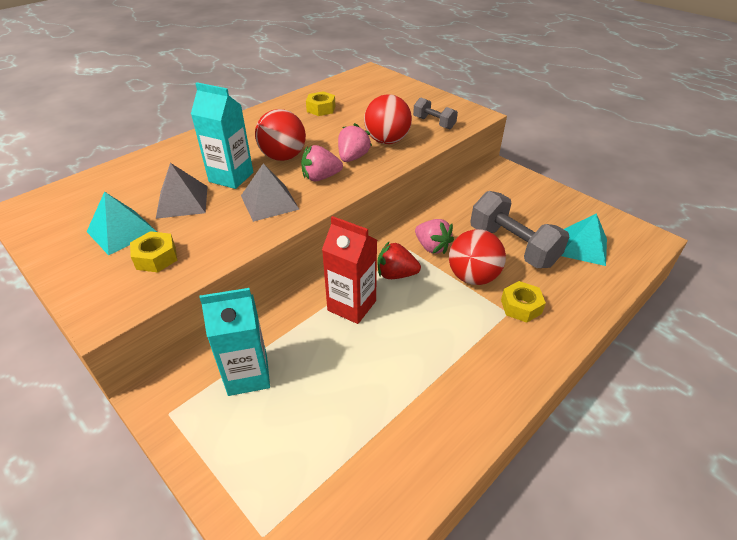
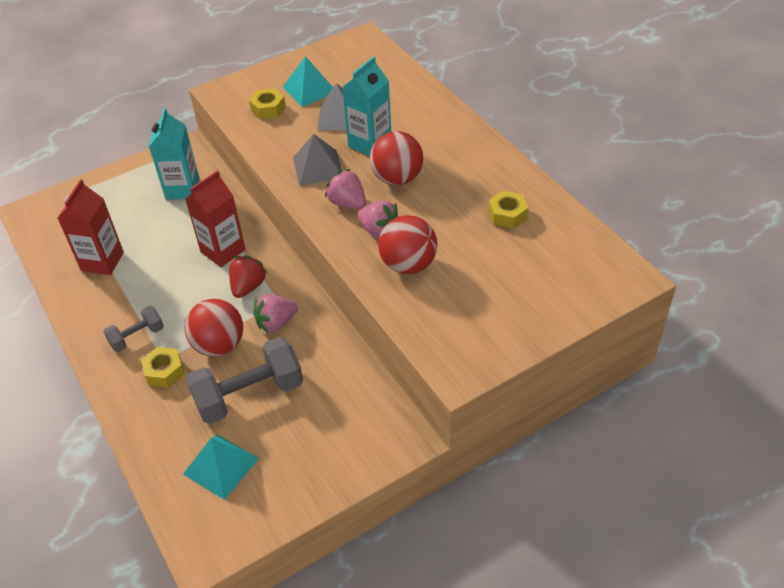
camera: 105 degrees right, 5 degrees up
(320, 177) = (347, 203): pink strawberry -> pink strawberry turned 45 degrees counterclockwise
(396, 421) = (102, 261): none -> red carton
(434, 123) = (443, 319): grey dumbbell -> grey dumbbell (137, 337)

